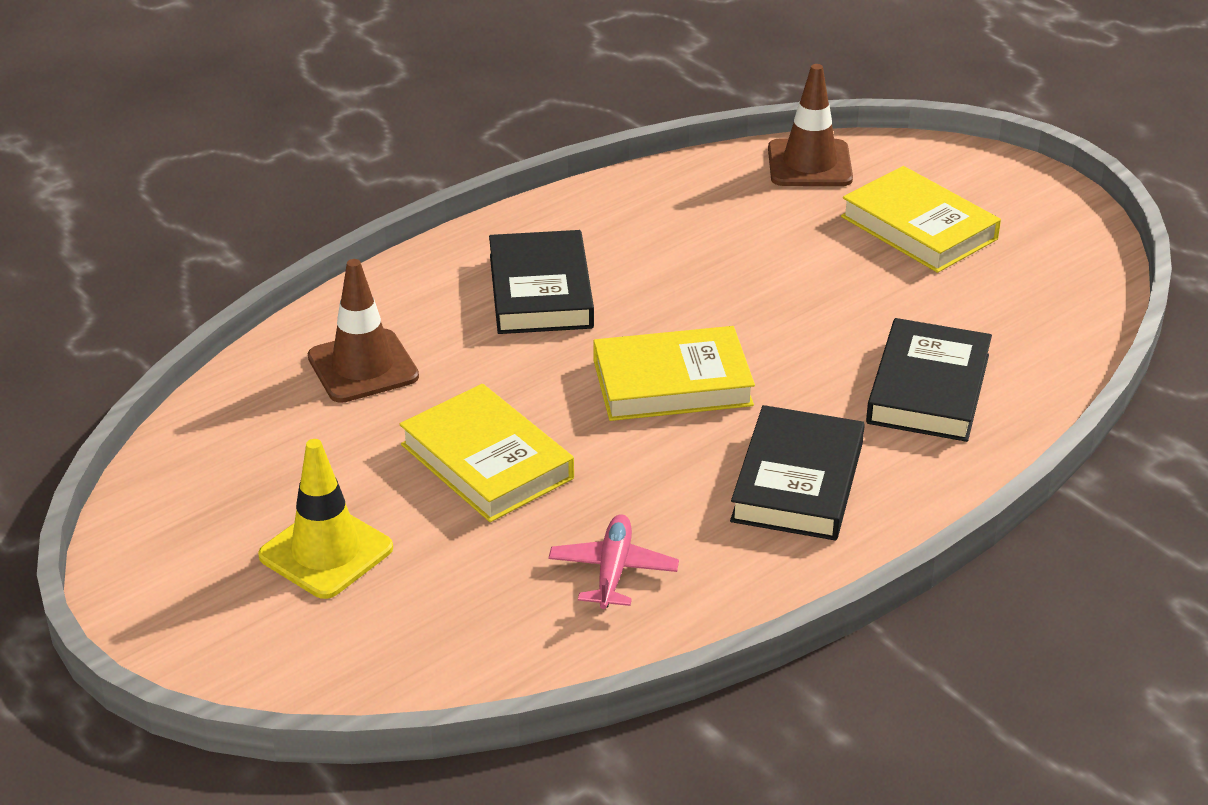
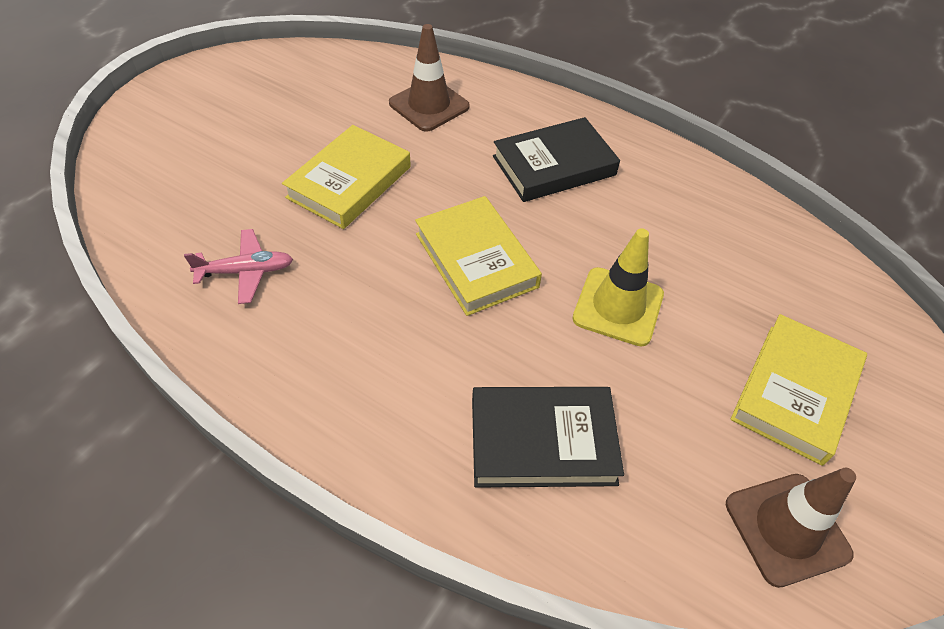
camera: 70 degrees right, 15 degrees up
(326, 552) = (241, 134): yellow traffic cone -> yellow traffic cone (618, 306)
(797, 482) = (377, 364): black book -> none
(809, 164) = (837, 290): brown traffic cone -> brown traffic cone (786, 529)

